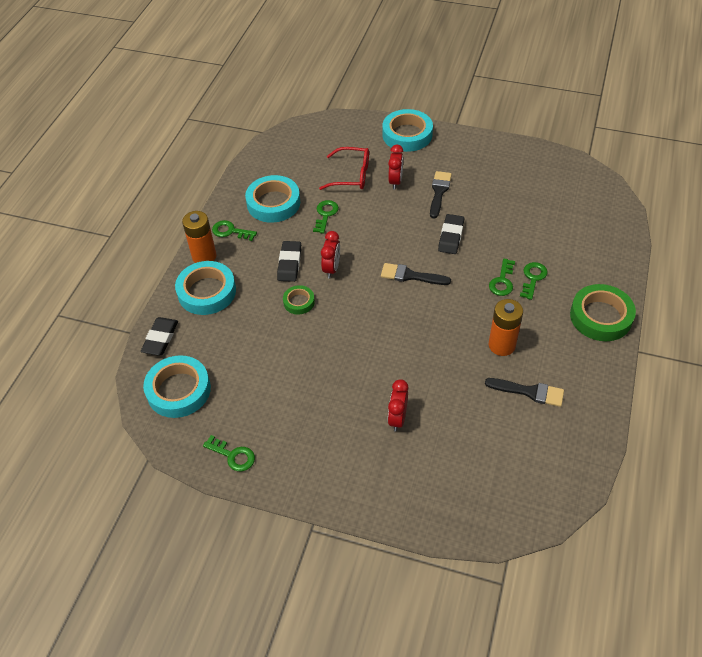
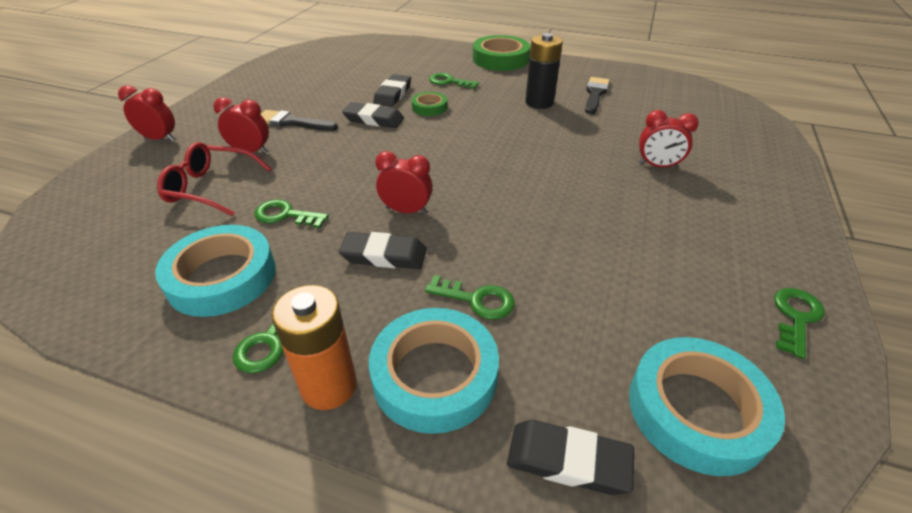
camera: 90 degrees left, 10 degrees down
(299, 302) = (471, 245): green tape -> green tape (429, 107)
(352, 175) = (210, 188): red glasses -> red glasses turned 90 degrees counterclockwise
(407, 135) = (160, 139): turquoise tape -> red clock
(410, 276) = (433, 148): black brush -> none
(498, 242) = (393, 94): none -> black eraser
(501, 345) = (539, 102): orange battery -> black battery
(502, 281) = (451, 96): green key -> green key (477, 300)

